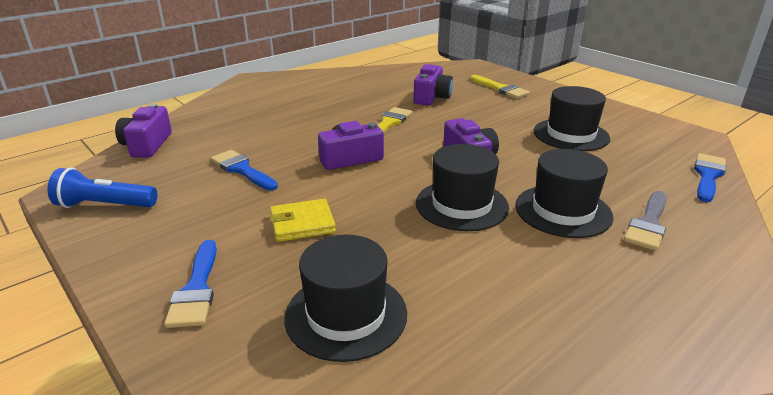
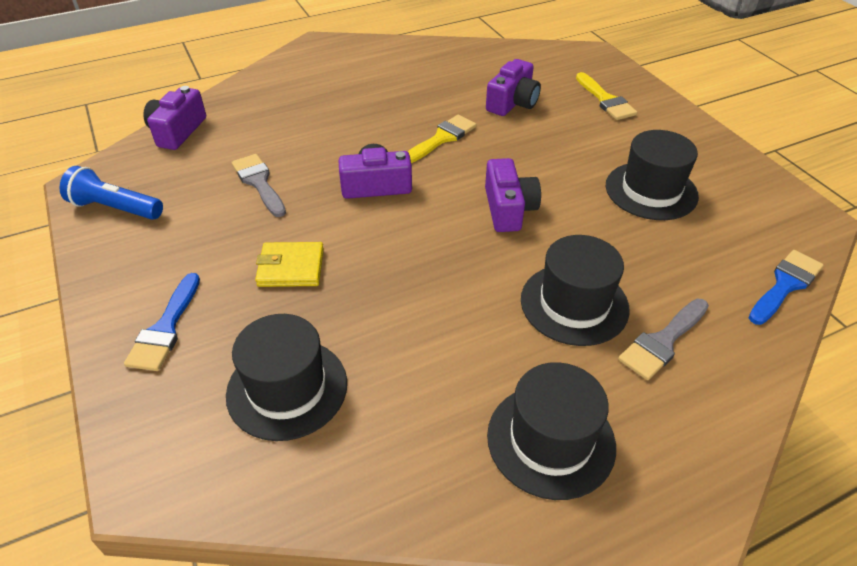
camera: 15 degrees right, 15 degrees up
(242, 169) = (259, 183): blue brush -> grey brush
(461, 205) = (465, 274): black hat -> black hat (551, 440)

